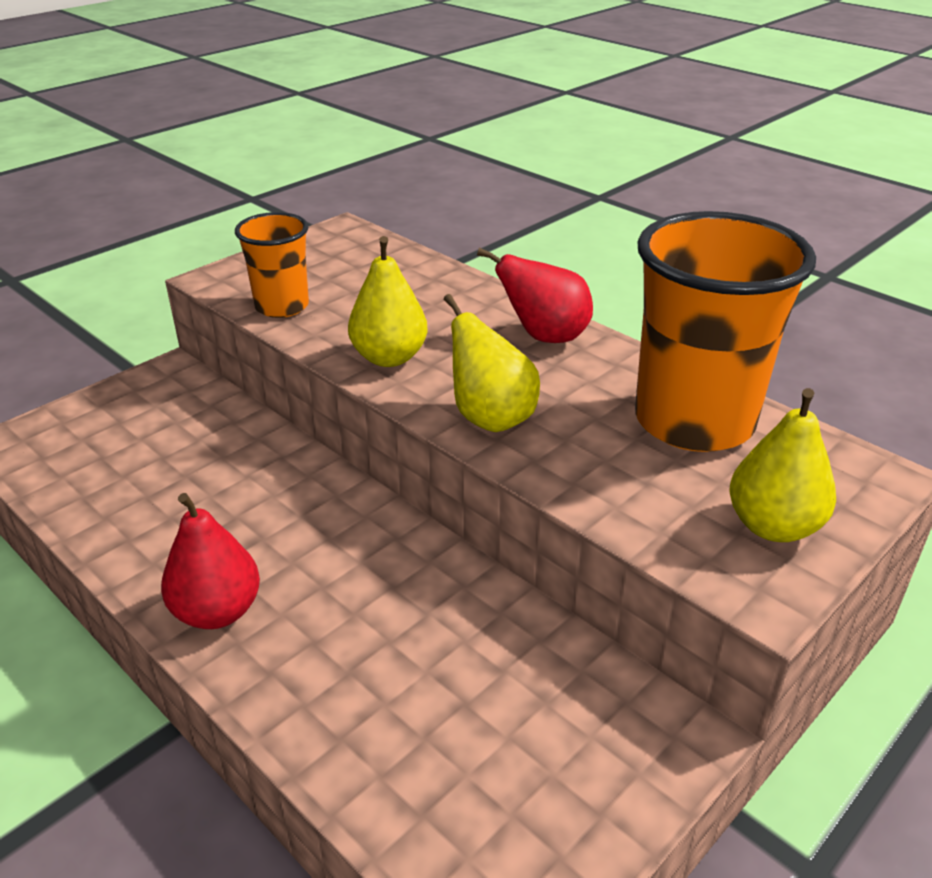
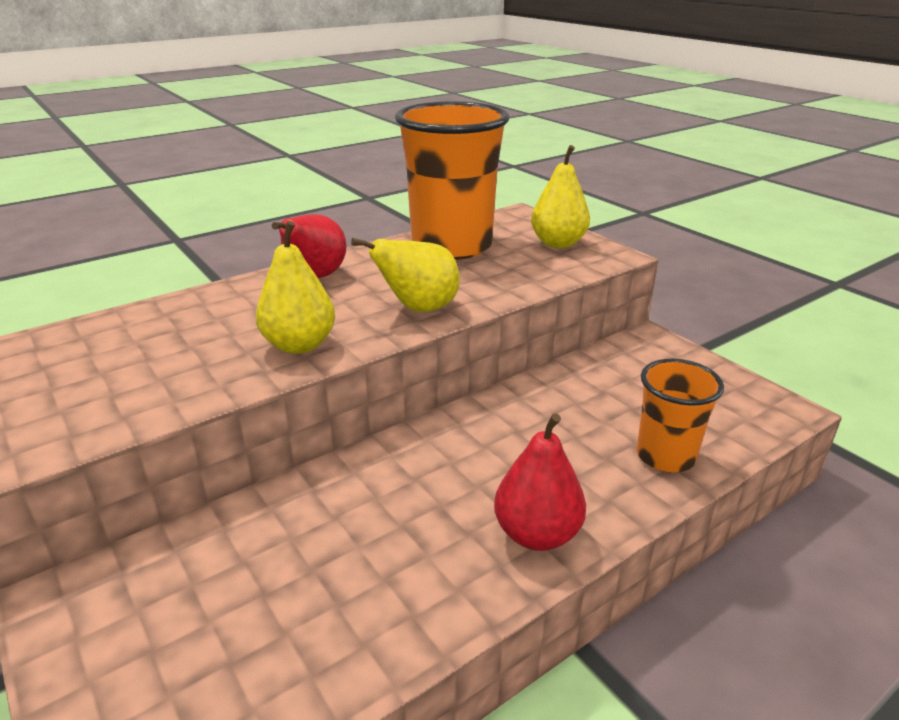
camera: 80 degrees left, 5 degrees down
(282, 306) = (139, 404): orange cup -> orange cup (665, 456)

